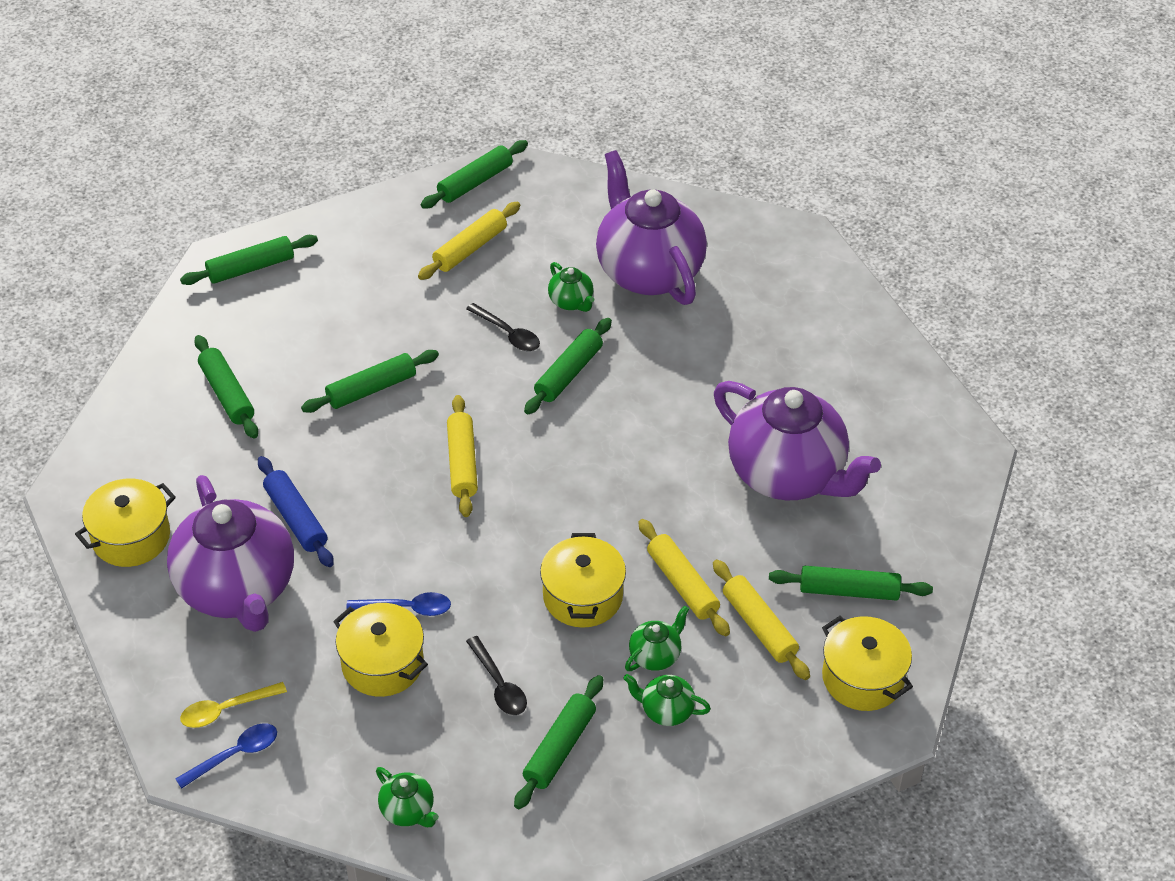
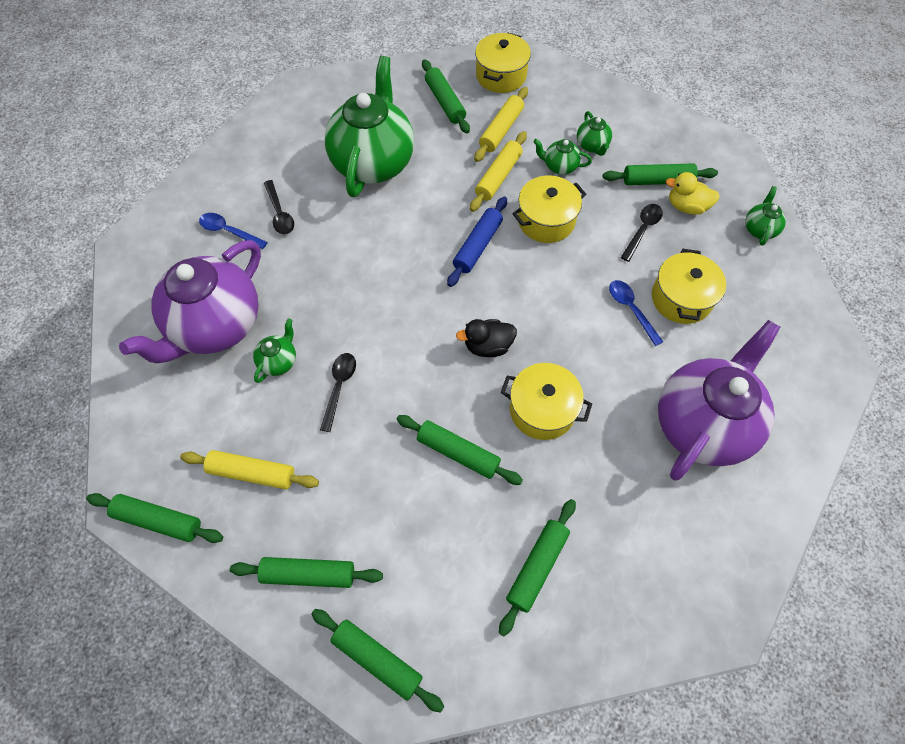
camera: 120 degrees left, 15 degrees up
(131, 537) = (723, 536): yellow pot -> yellow pot (542, 409)
(226, 710) = (789, 366): yellow spoon -> none
(235, 754) = (811, 340): blue spoon -> blue spoon (229, 231)
(296, 518) = (615, 425): blue rolling pin -> blue rolling pin (477, 246)
(462, 463) = (488, 346): yellow rolling pin -> black duck
(498, 754) = (686, 206): none -> yellow duck
(568, 373) = (357, 324): green rolling pin -> green rolling pin (309, 574)
(764, 365) = (280, 213): none -> black spoon
(788, 475) = (373, 162): purple teapot -> green teapot

